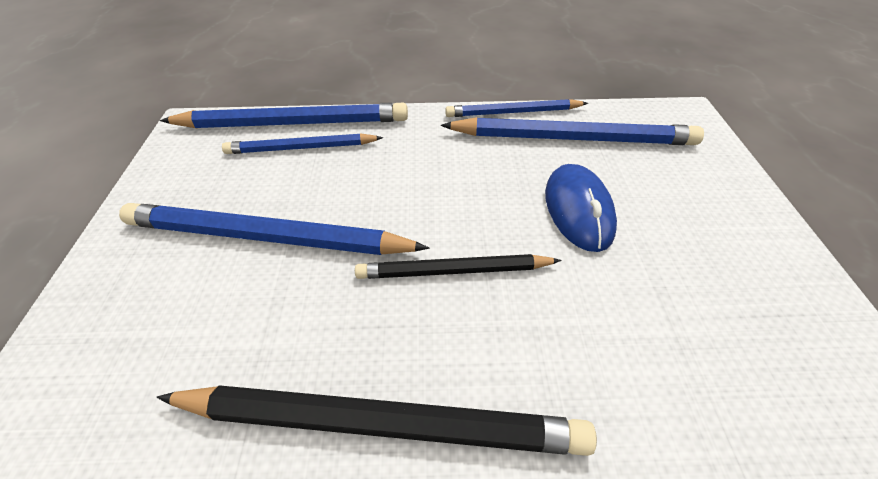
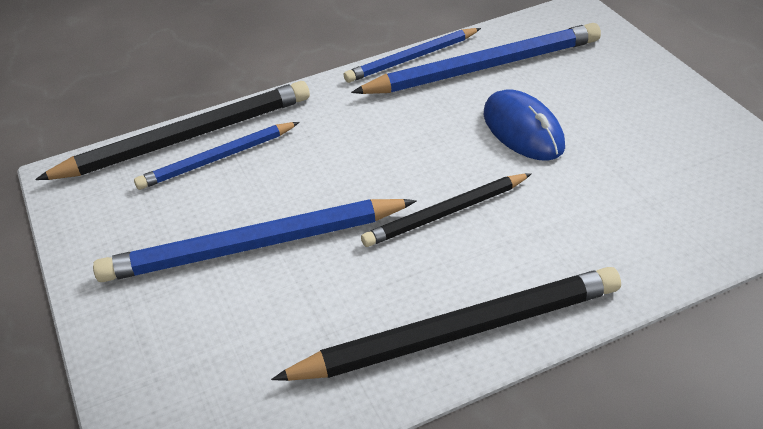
camera: 20 degrees left, 5 degrees down
(293, 123) = (186, 138): blue pencil -> black pencil

